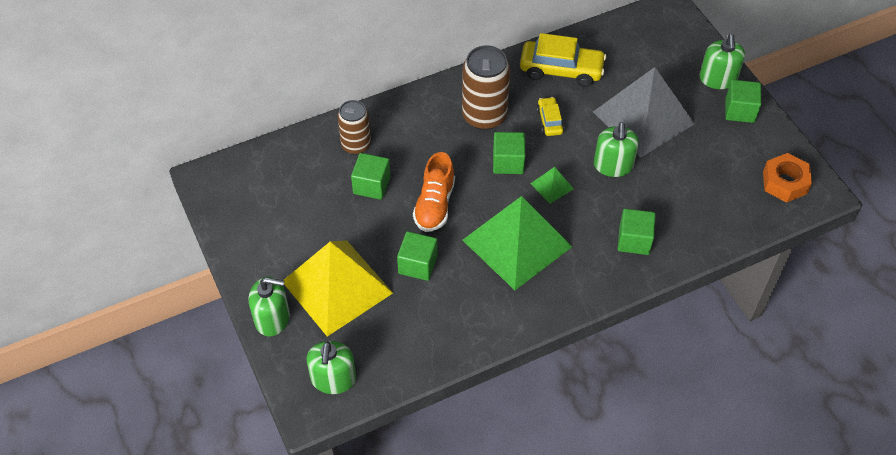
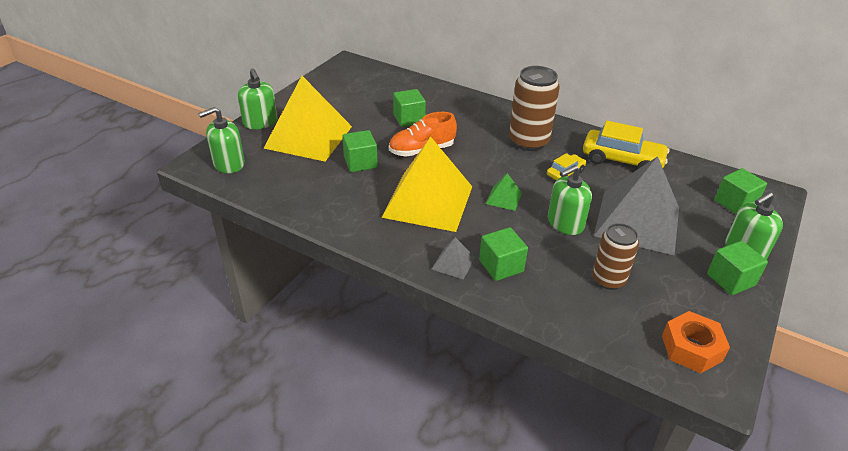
camera: 55 degrees right, 15 degrees down
(356, 145) = (435, 101): brown can -> brown can (608, 280)
(508, 162) = (500, 168): green cube -> green cube (735, 203)
(517, 243) = (428, 201): green pyramid -> yellow pyramid
(561, 70) = (622, 160): yellow car -> yellow car turned 45 degrees counterclockwise
(609, 271) = (453, 263): none -> grey pyramid

